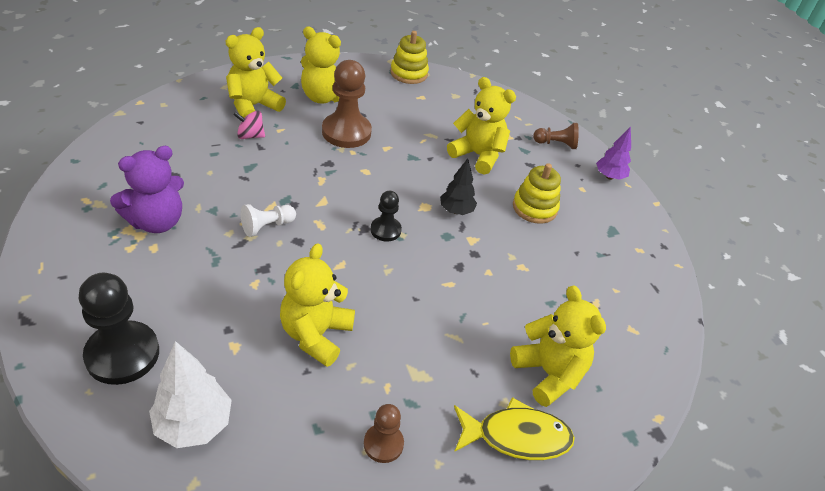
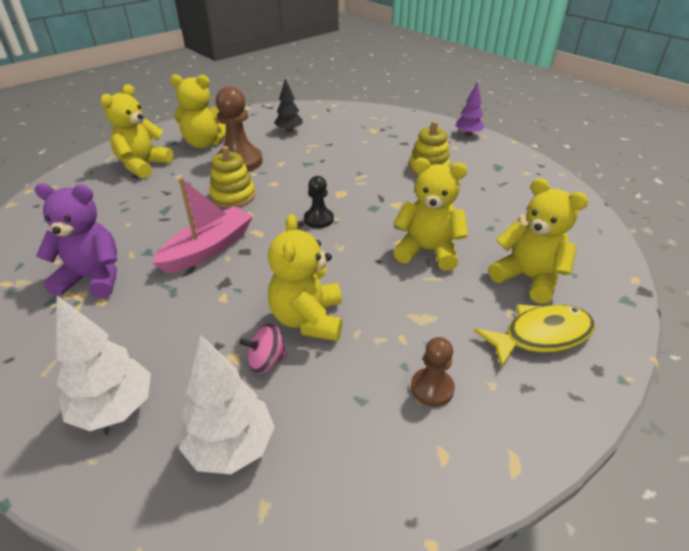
camera: 15 degrees left, 5 degrees down
(122, 354) = (114, 409): black pawn -> white tree
(156, 221) = (93, 278): purple teddy bear -> purple teddy bear turned 120 degrees counterclockwise
(250, 136) = (152, 187): pink spinning top -> pink spinning top (266, 361)
(267, 226) = (208, 249): white pawn -> pink boat
(409, 73) = (267, 111): yellow stacking toy -> yellow stacking toy (233, 196)
(456, 211) = (368, 189): black tree -> black tree (289, 131)
(478, 155) = (359, 148): yellow teddy bear -> yellow teddy bear (427, 251)
(556, 144) = (413, 125): brown pawn -> none

